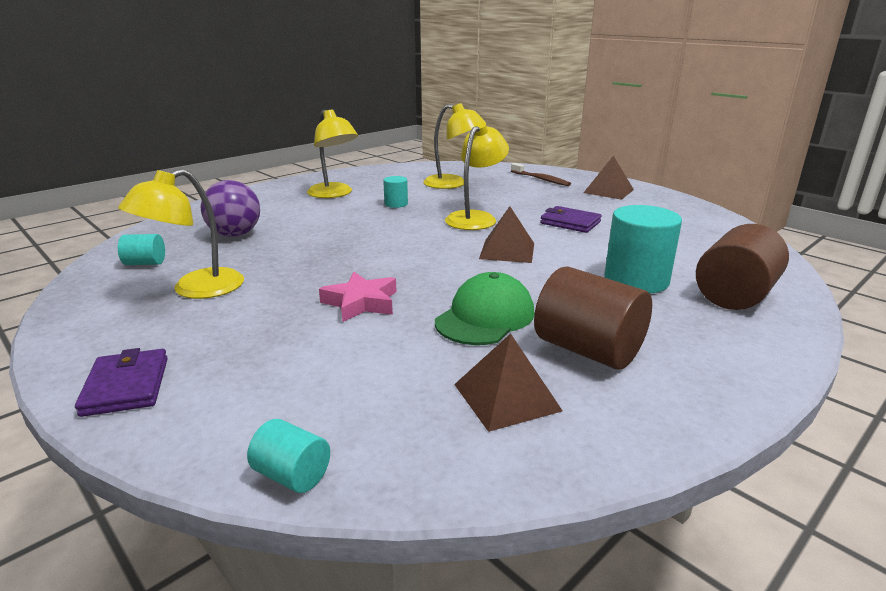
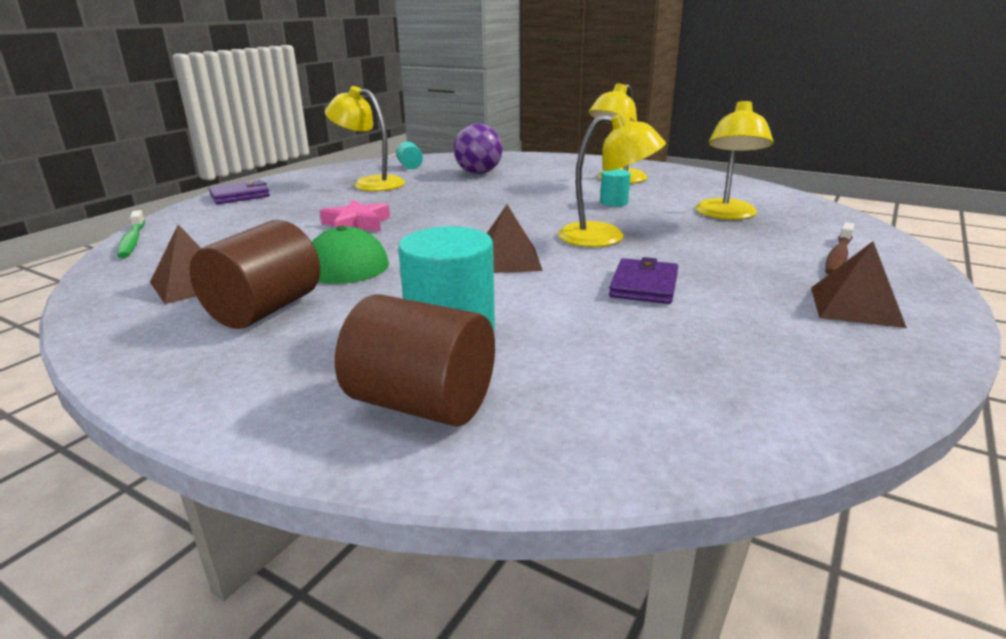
camera: 75 degrees right, 0 degrees up
(292, 475) = (132, 241): turquoise cylinder -> green toothbrush

